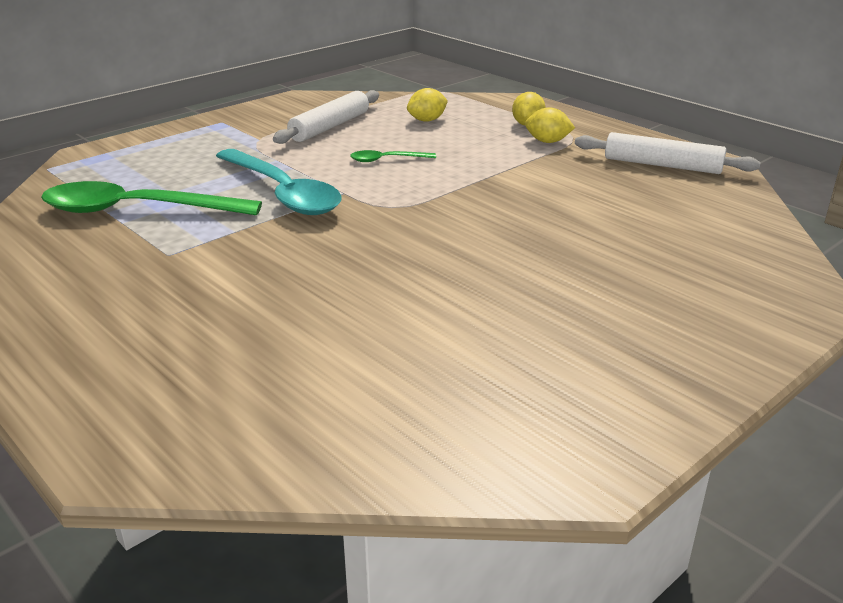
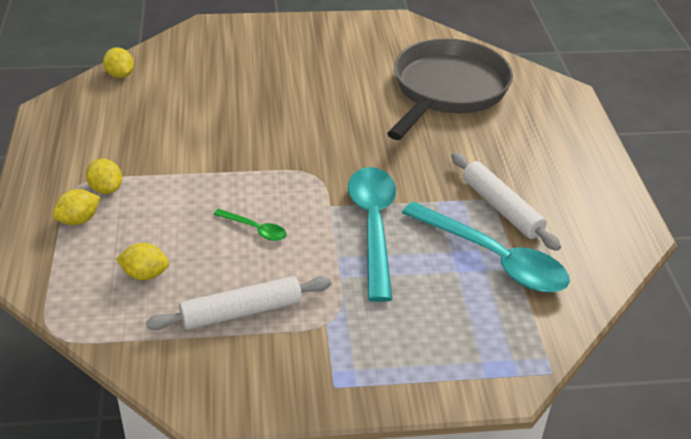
camera: 145 degrees left, 10 degrees up
(136, 210) = (494, 259): green spoon -> turquoise spoon
(342, 362) = (447, 90): none -> grey pan
(662, 165) = (85, 125): white rolling pin -> white rolling pin (501, 208)
(743, 208) = (120, 75): none -> yellow lemon

